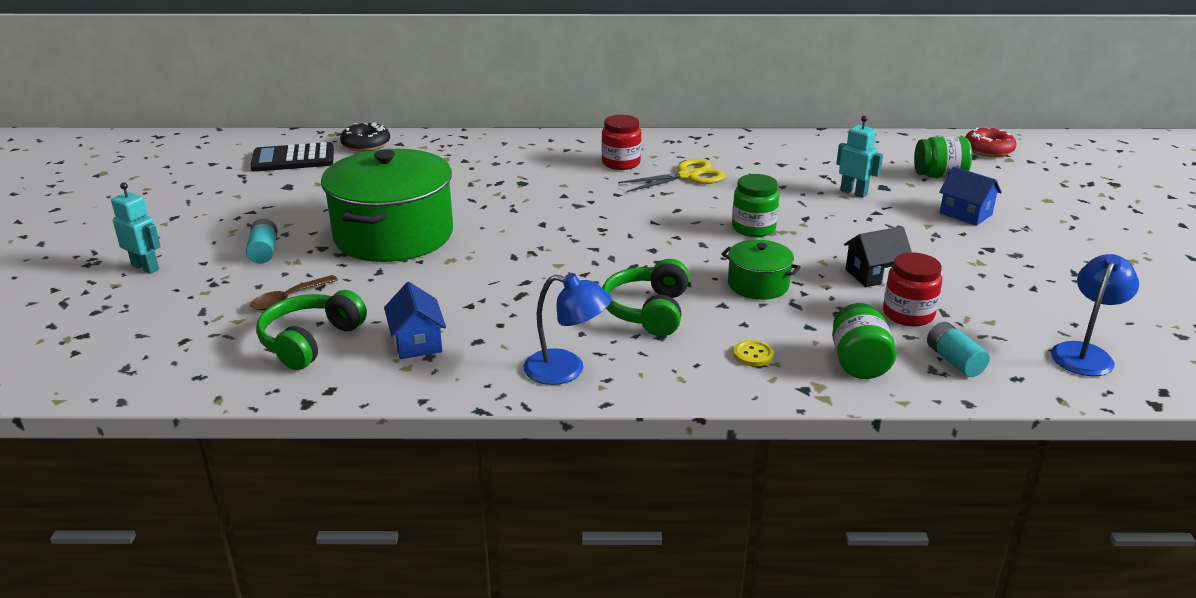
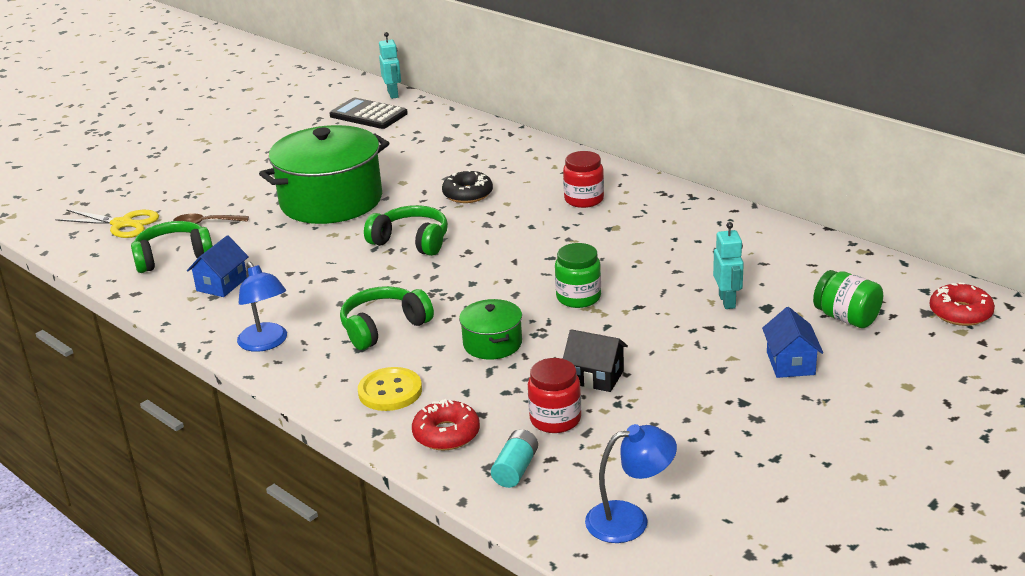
camera: 45 degrees right, 0 degrees up
(145, 267) = (172, 169): turquoise robot -> turquoise robot (393, 94)
(264, 251) = (244, 183): turquoise battery -> none
(366, 144) = (432, 118): black donut -> black donut (468, 194)
(537, 239) = (411, 241): none -> green headphones
(687, 176) = (614, 231): yellow scissors -> yellow scissors (122, 224)
(753, 355) = (390, 391): yellow button -> yellow button, size x1.77
(859, 363) = (446, 434): green jar -> red donut

